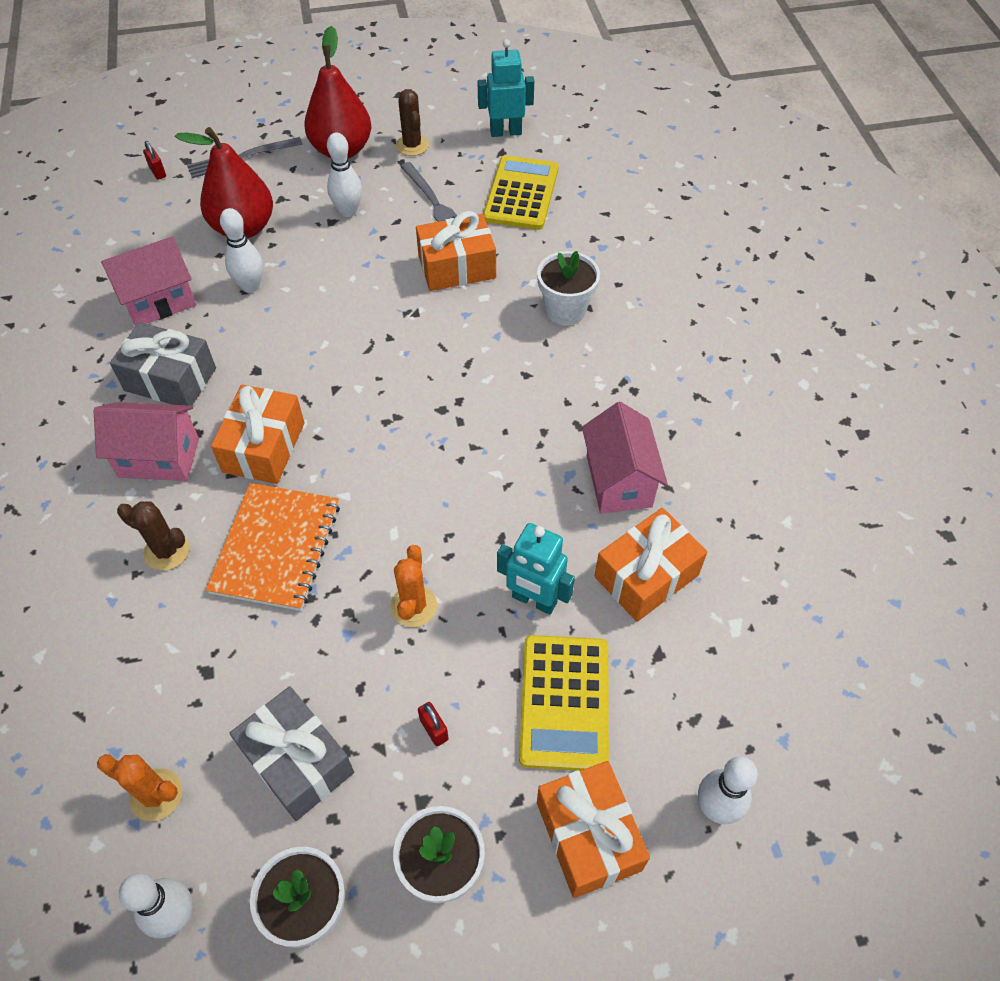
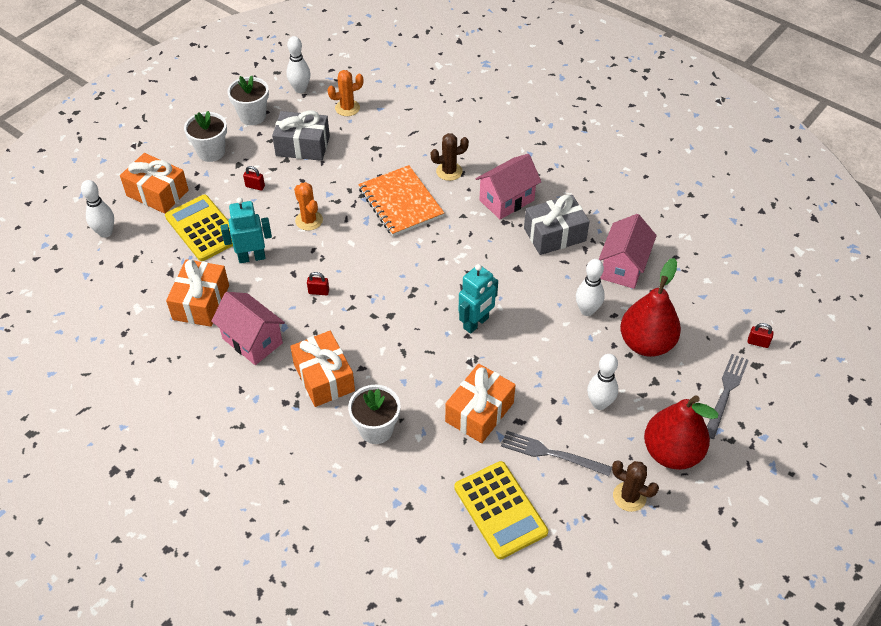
camera: 140 degrees right, 5 degrees down
(264, 447) = (462, 236): orange gift -> orange gift (324, 378)
(493, 491) = (318, 292): none -> red padlock
(505, 132) = (577, 569): turquoise robot -> turquoise robot (476, 323)

